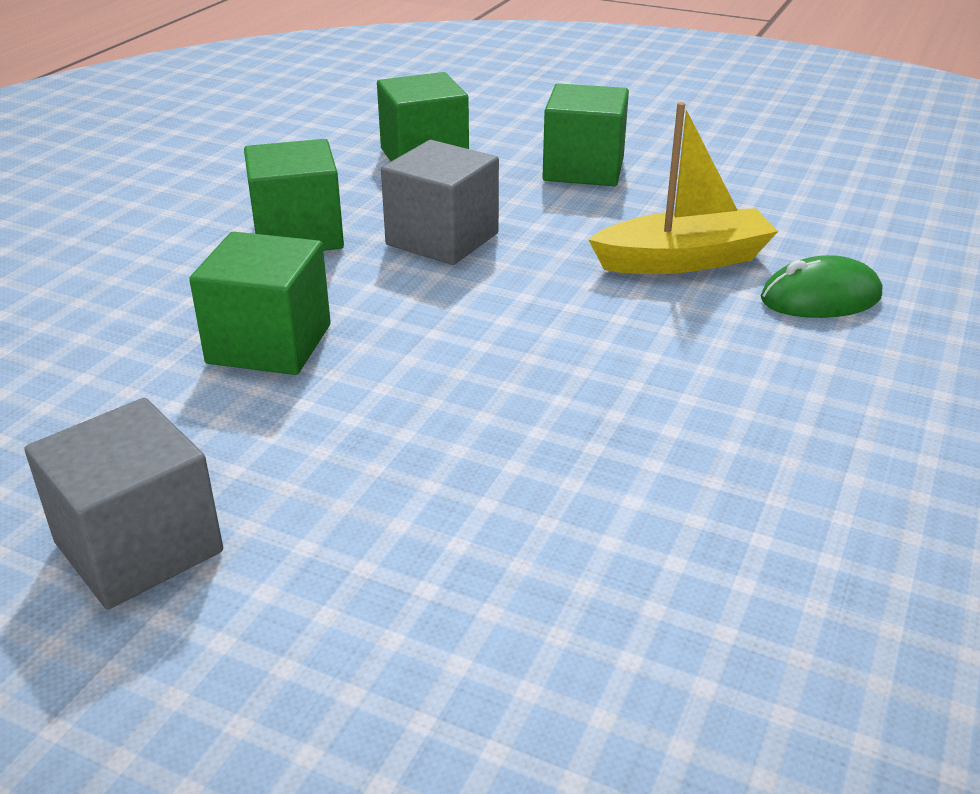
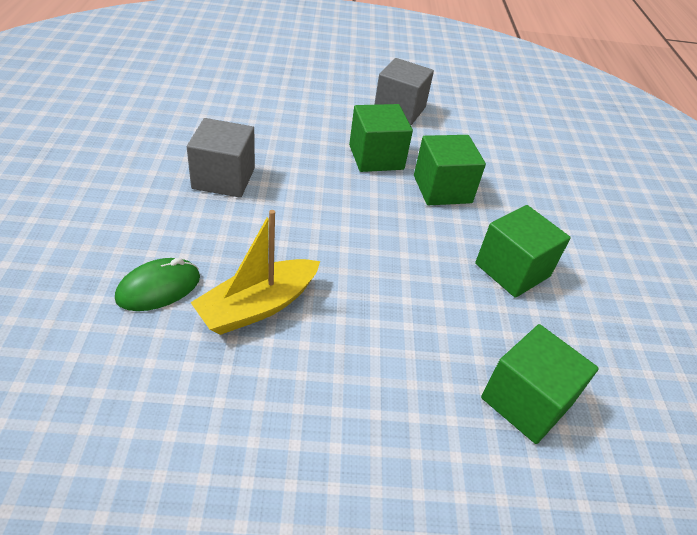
camera: 150 degrees right, 10 degrees up
(442, 239) = (426, 288): grey cube -> grey cube (223, 178)
(583, 169) = (382, 425): green cube -> green cube (376, 157)

